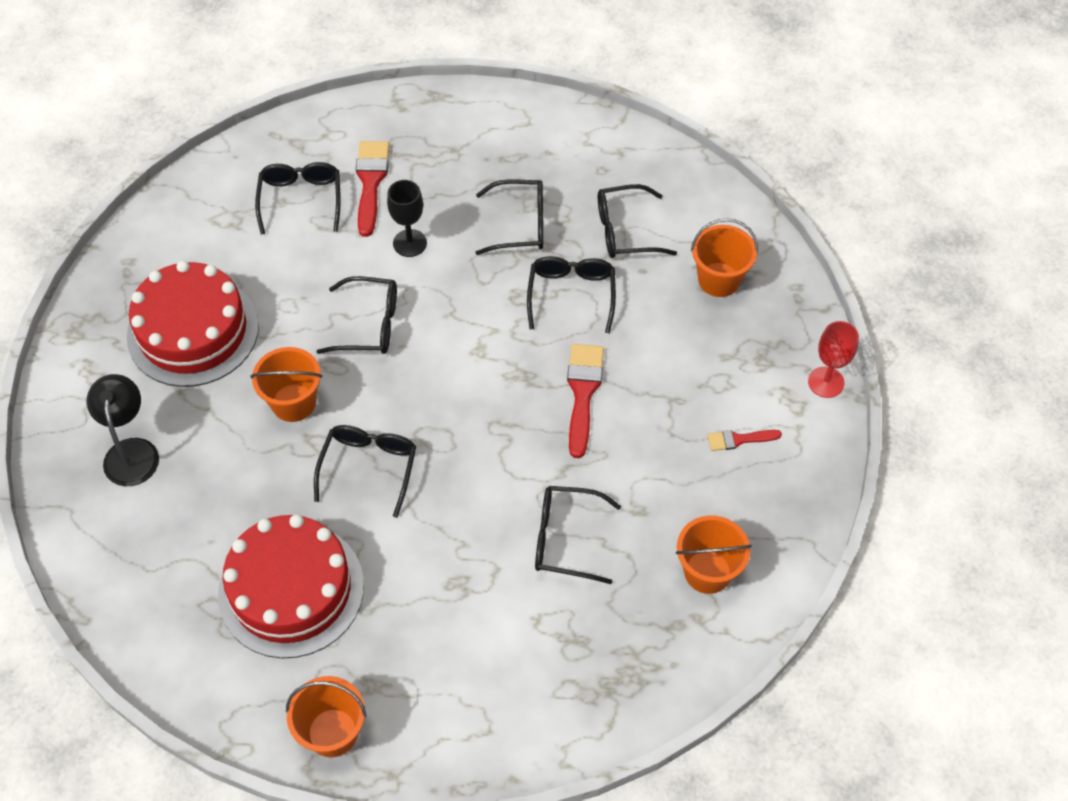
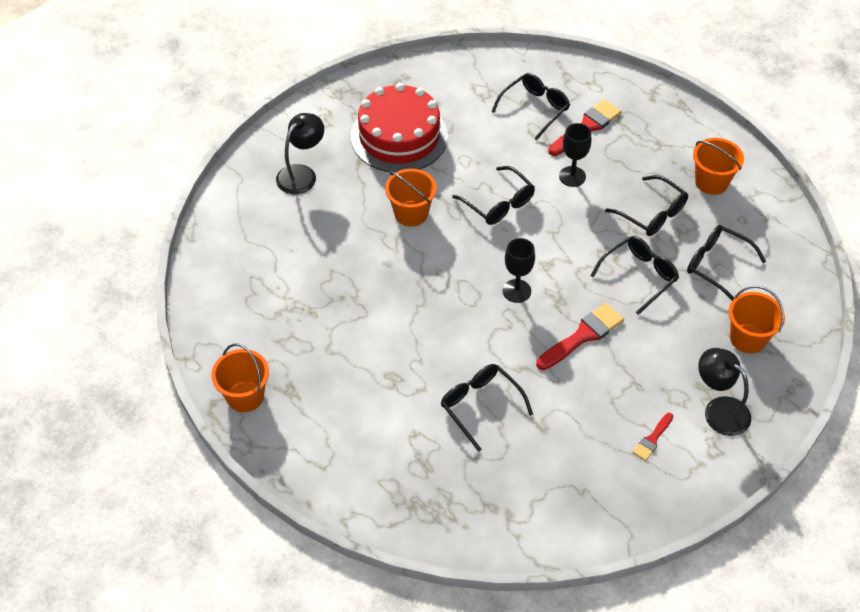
camera: 45 degrees right, 5 degrees down
(291, 589) = (304, 307): red cake -> none
(369, 468) = (413, 279): black glasses -> none
(479, 399) = (516, 291): none -> black goblet
(707, 572) = (544, 495): orange bucket -> orange bucket (711, 182)
(739, 439) = (652, 439): red brush -> red brush turned 90 degrees counterclockwise
(763, 365) = (719, 409): none -> black lamp
(826, 382) = (751, 453): red goblet -> none

